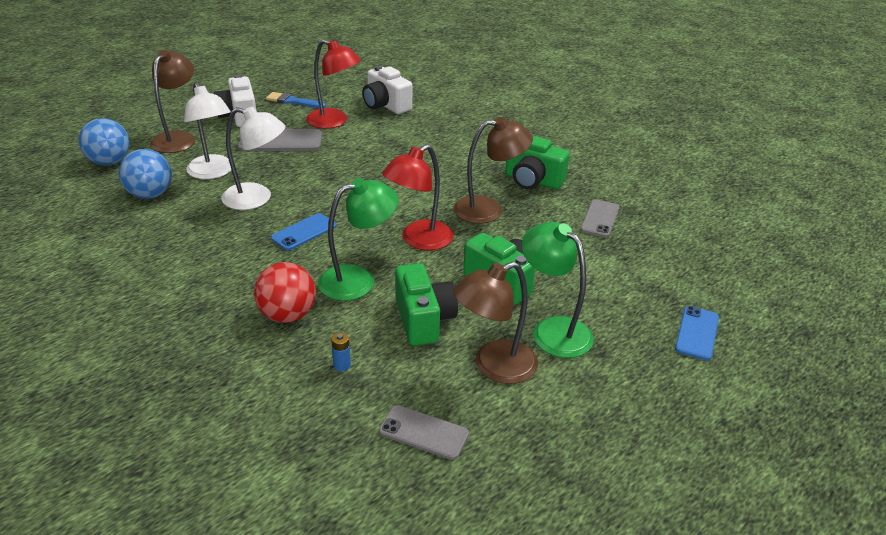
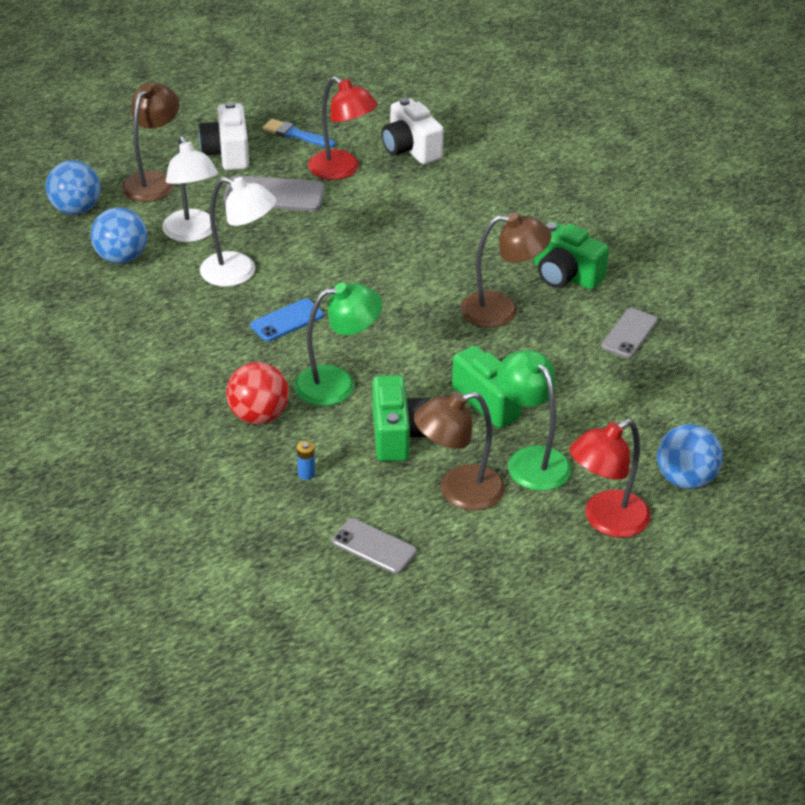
camera: 10 degrees right, 5 degrees up
(419, 240) = (412, 342): red lamp -> red lamp (606, 520)
(696, 333) = (685, 479): blue phone -> blue ball

